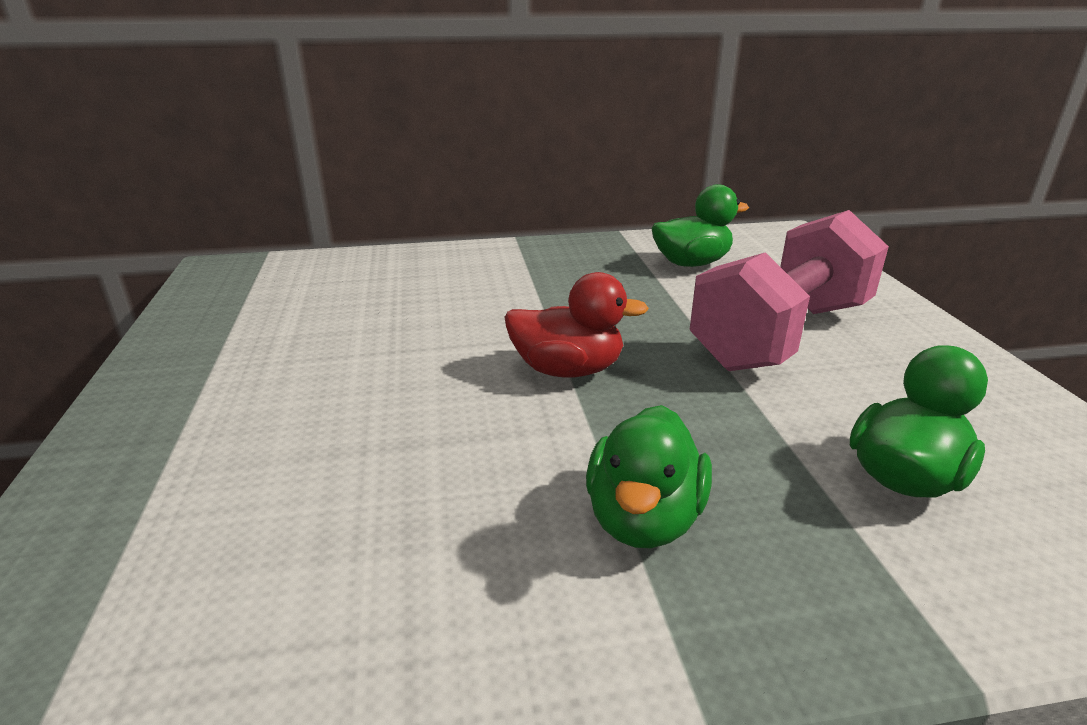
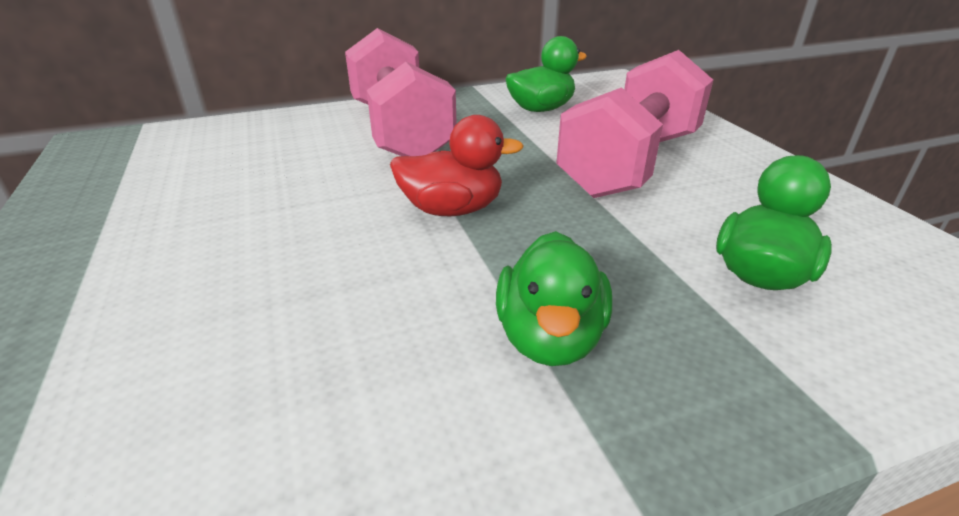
camera: 10 degrees left, 5 degrees up
(529, 278) = (400, 131): none -> pink dumbbell

